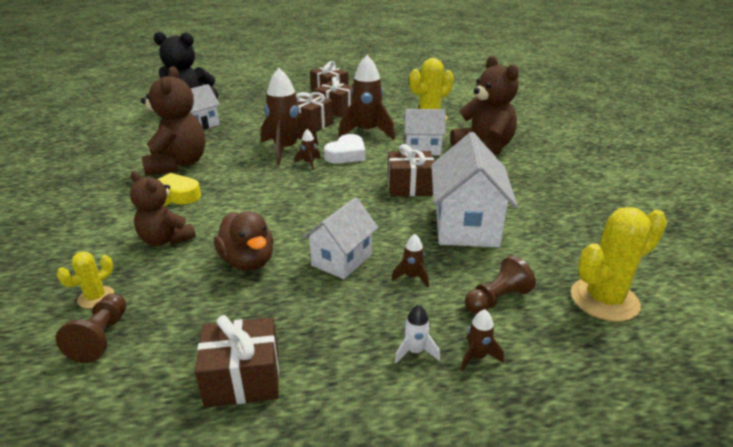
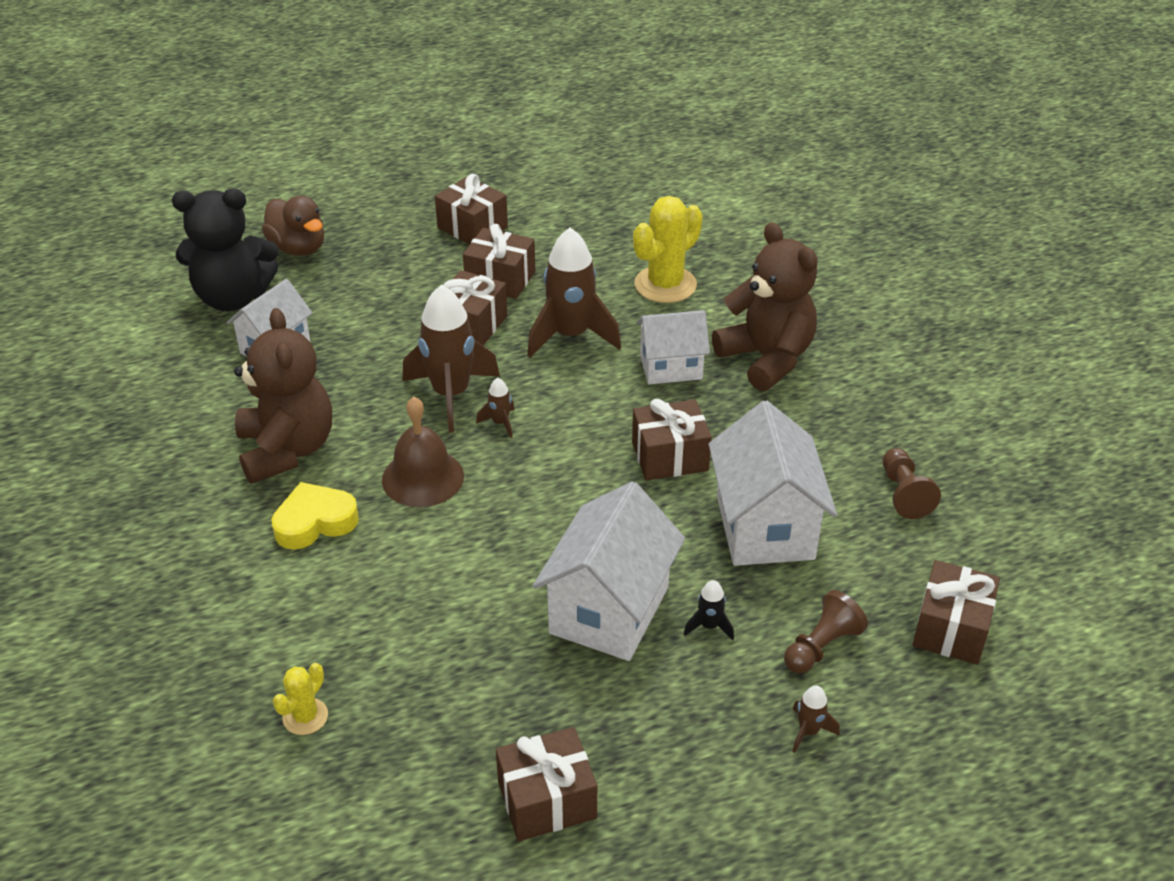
camera: 10 degrees left, 10 degrees up
(101, 337) = (347, 773): brown pawn -> brown pawn (904, 494)
(166, 240) = (348, 607): brown teddy bear -> none
(248, 261) = (483, 630): brown duck -> brown duck (298, 248)
(250, 183) = (423, 477): none -> brown bell
(341, 260) = (609, 610): white house -> white house, size x1.57
(346, 154) = (553, 394): white heart -> none
(412, 277) = (709, 626): brown rocket -> black rocket
(415, 351) = (736, 735): white rocket -> none
(604, 300) = (951, 628): yellow cactus -> brown gift

